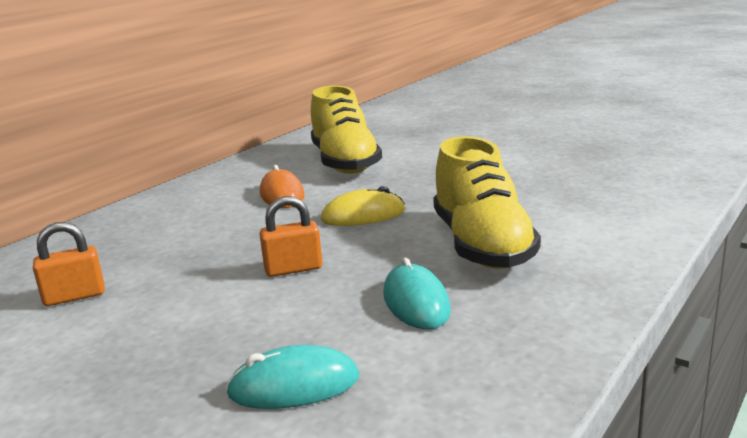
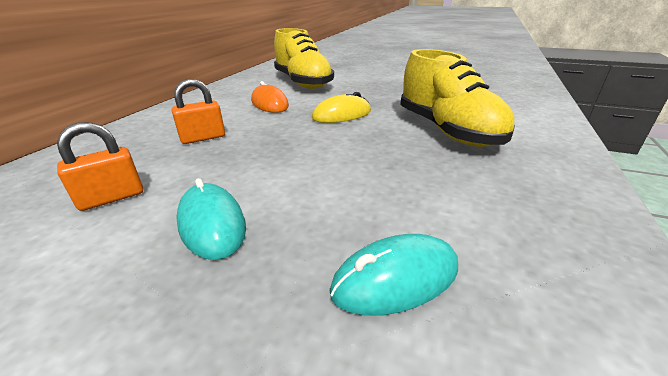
camera: 15 degrees left, 10 degrees up
(293, 269) = (314, 157): orange padlock -> orange padlock (203, 138)
(416, 302) = (439, 178): turquoise mouse -> turquoise mouse (212, 224)

